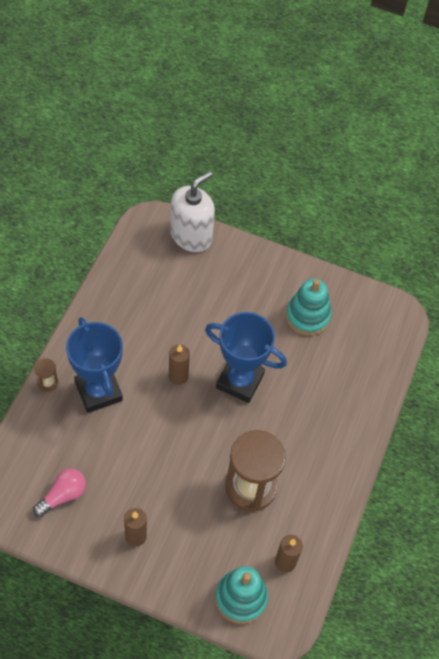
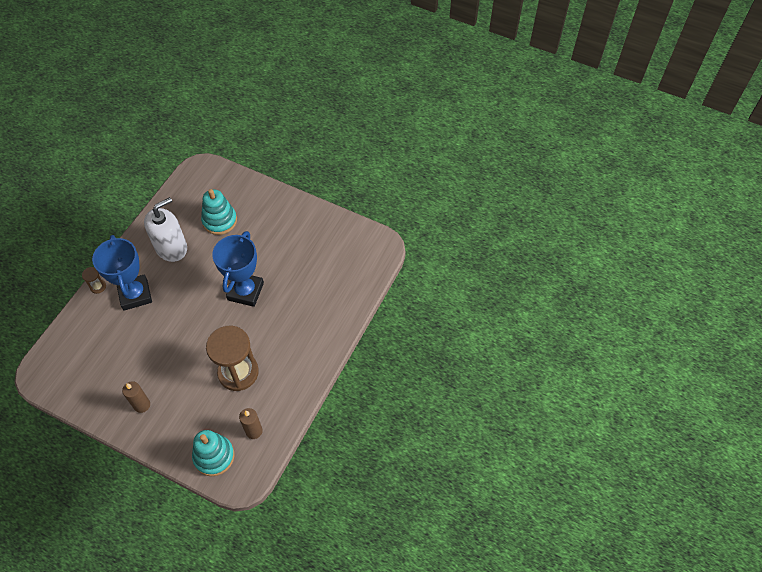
camera: 10 degrees right, 0 degrees up
(63, 495) = (93, 371): pink light bulb -> none
(178, 376) = (198, 286): brown candle -> none
(191, 236) = (229, 180): white soap dispenser -> white soap dispenser (171, 248)
(239, 381) = (245, 291): blue trophy -> blue trophy turned 75 degrees clockwise
(307, 316) = (308, 244): turquoise stacking toy -> turquoise stacking toy (219, 221)

